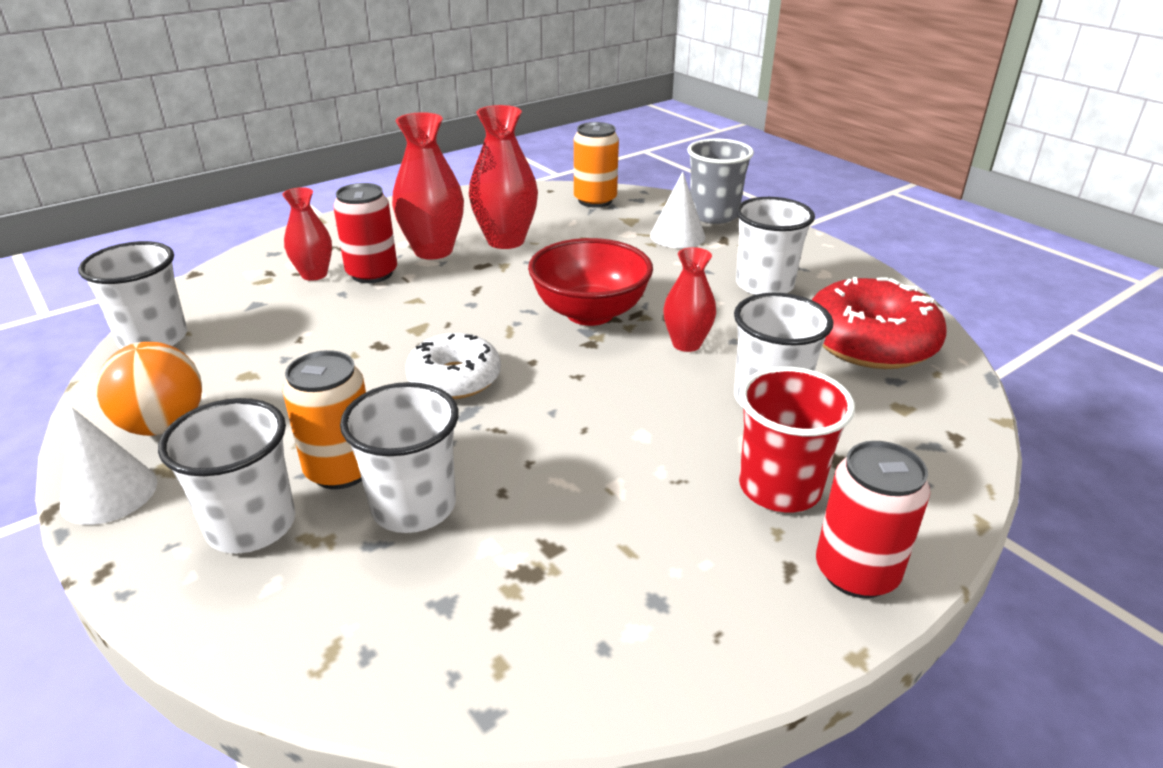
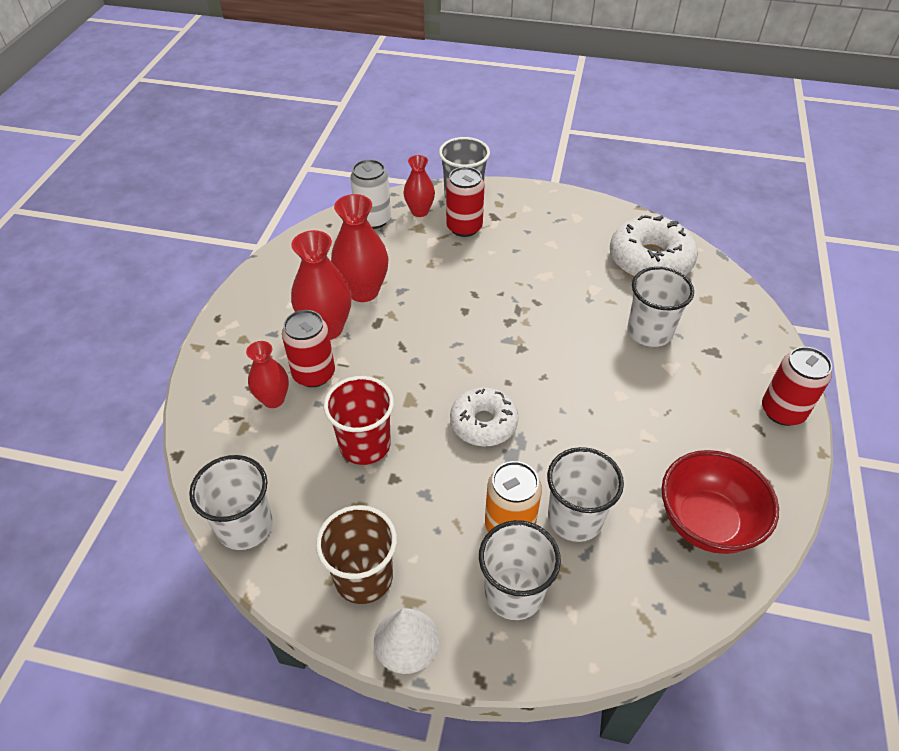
camera: 40 degrees left, 15 degrees up
(164, 425) = (363, 577): orange ball -> brown cup
(590, 313) = (493, 324): red bowl -> red bowl (706, 522)
(595, 200) = (373, 220): orange can -> white can
(677, 236) = (464, 227): white cone -> red can
(686, 344) = (570, 317): red vase -> red vase (419, 211)
(764, 285) = (557, 245): white cup -> none
(779, 487) = (710, 385): red cup -> red cup (365, 445)
(870, 341) = (650, 260): red donut -> white donut

